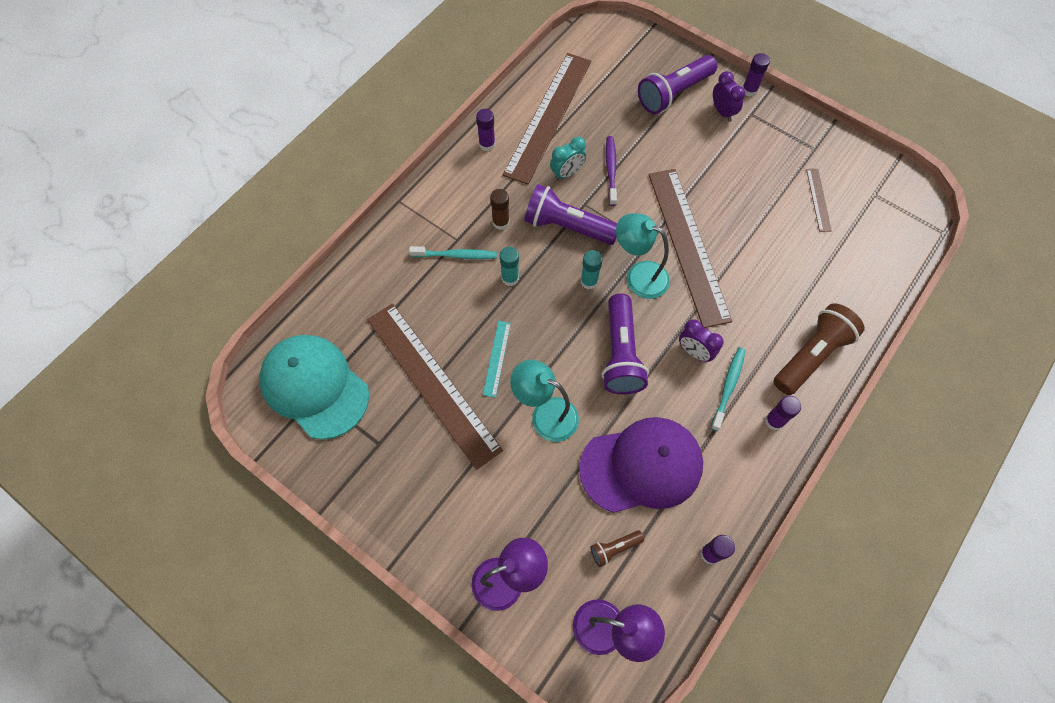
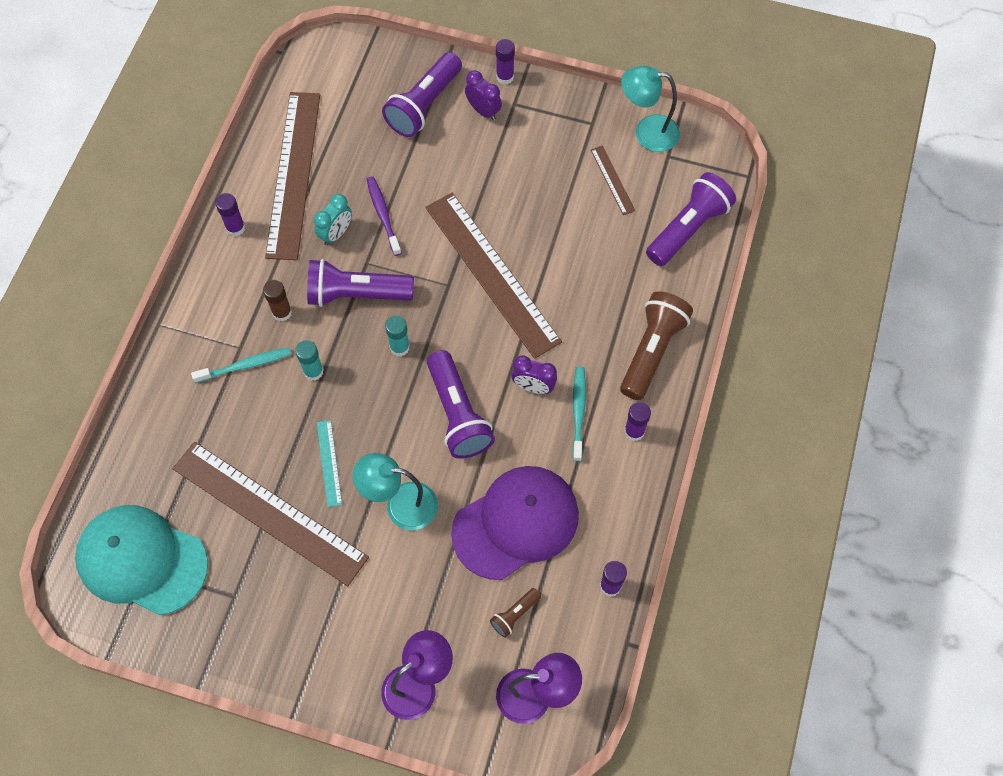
camera: 20 degrees left, 0 degrees up
(638, 276) = (450, 324): turquoise lamp -> turquoise lamp (647, 132)
(875, 260) = (688, 228): none -> purple flashlight

